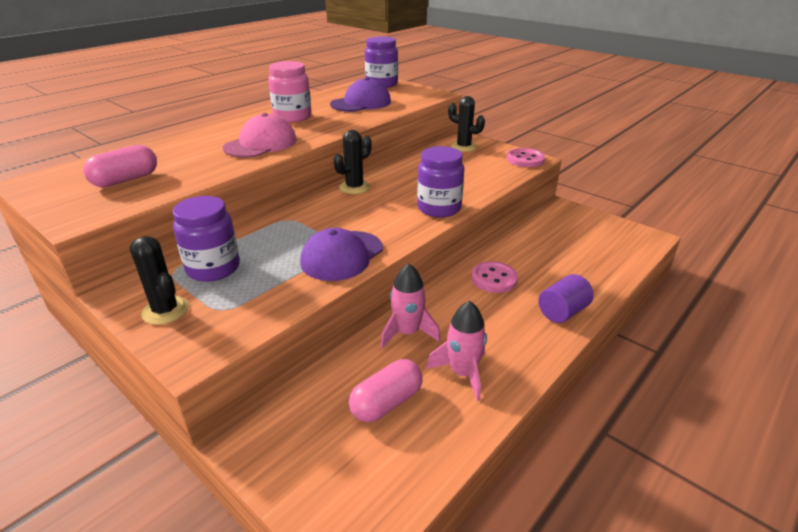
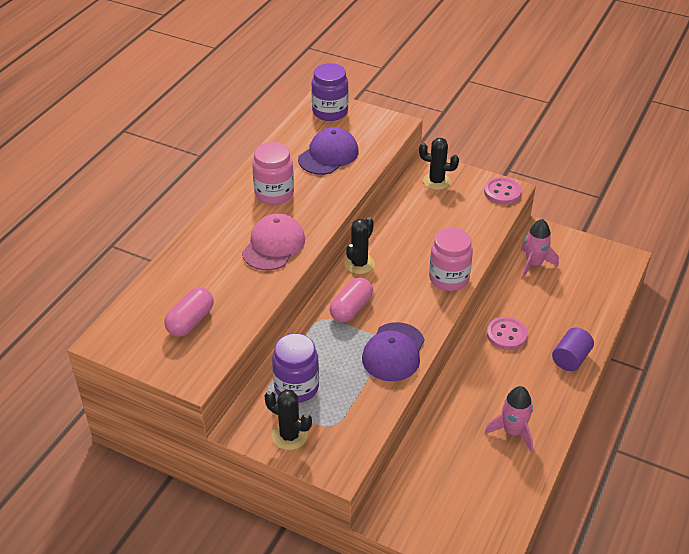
camera: 15 degrees left, 10 degrees up
(386, 403) = (468, 467): pink capsule -> pink capsule (351, 309)
(407, 333) = (457, 405): pink rocket -> pink rocket (534, 264)
(439, 208) = (449, 278): purple jar -> pink jar

